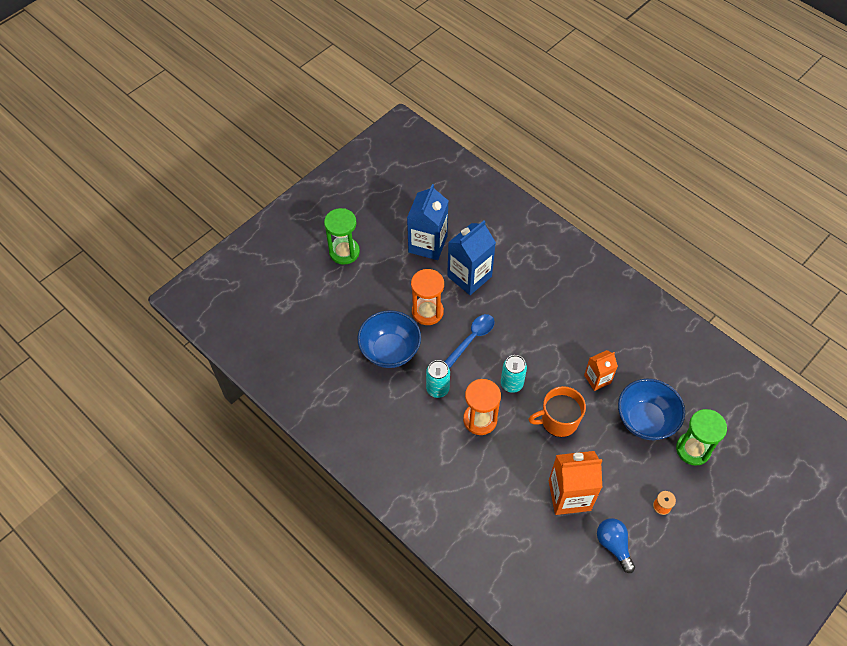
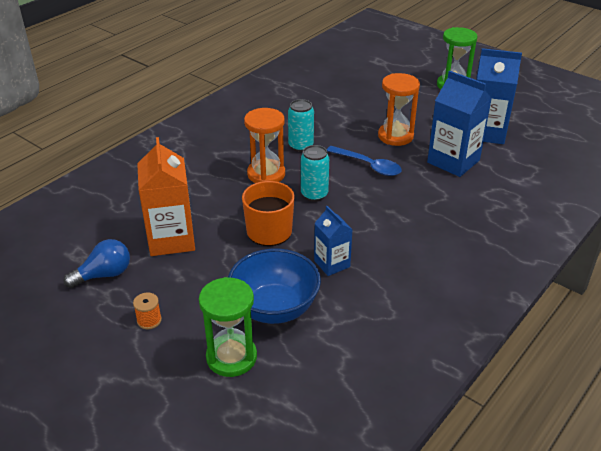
camera: 85 degrees right, 20 degrees down
(390, 351) = (341, 117): blue bowl -> none
(597, 379) = (332, 264): orange carton -> blue carton

